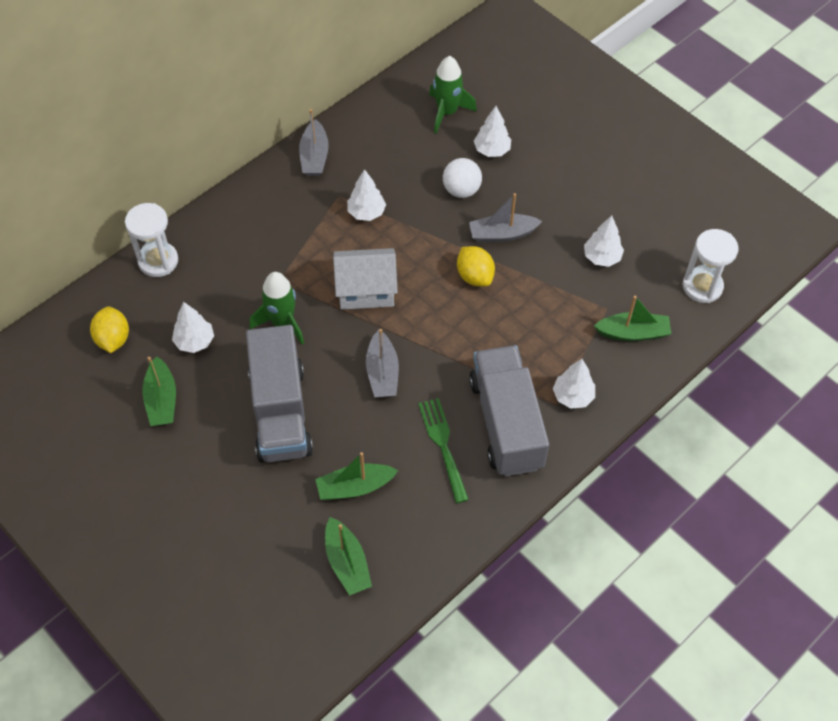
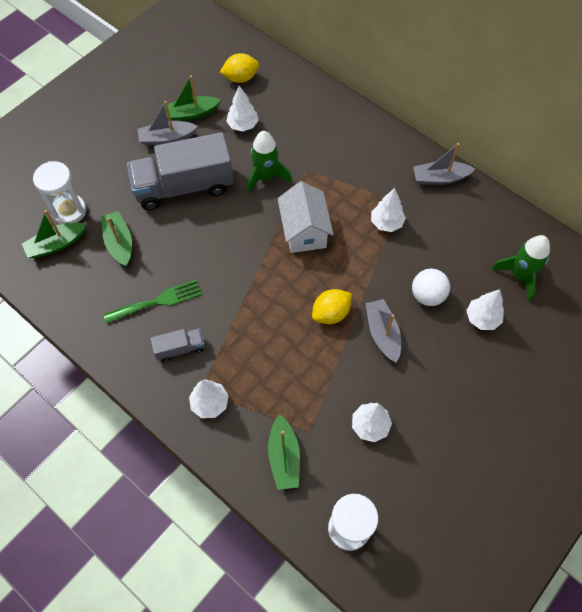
camera: 85 degrees right, 5 degrees up
(158, 261) = (313, 92): white hourglass -> white hourglass (69, 211)
(382, 372) = (224, 251): grey boat -> grey boat (167, 138)
(506, 423) = (180, 348): grey truck -> grey truck, size x0.45

